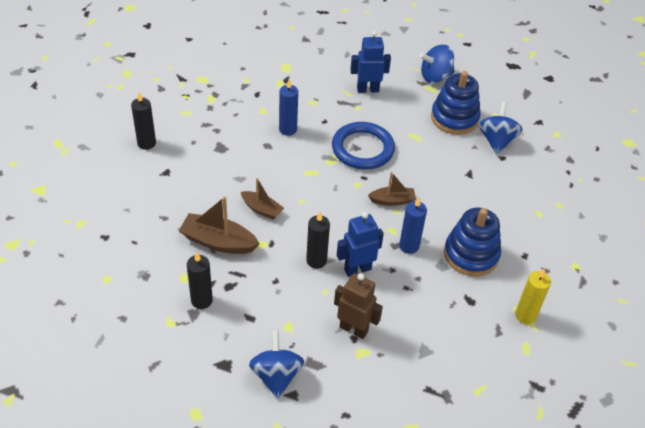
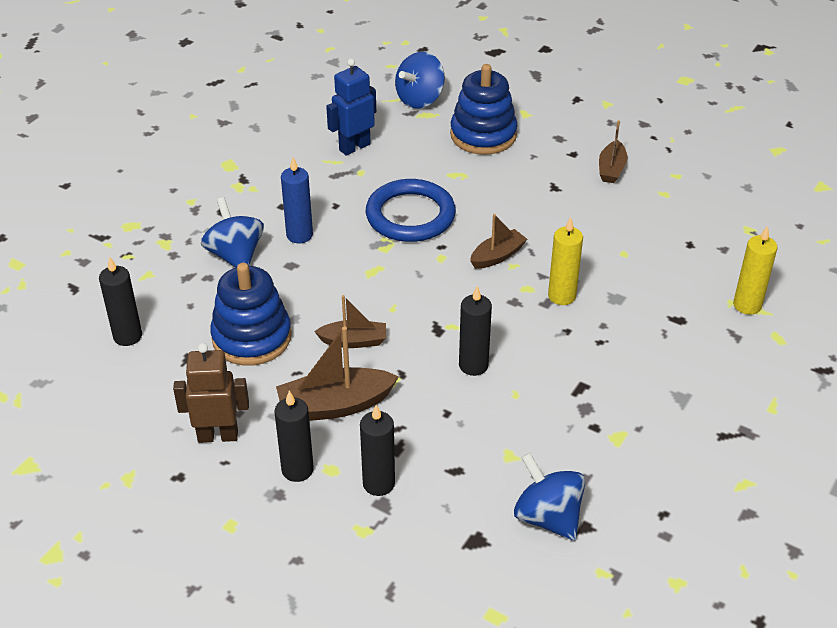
camera: 30 degrees left, 5 degrees down
(166, 268) = (297, 470): none -> black candle
(354, 329) = (585, 417): brown robot -> brown robot (218, 435)
(357, 269) = (528, 350): blue robot -> none
(409, 246) = (561, 296): blue candle -> yellow candle
(471, 254) = (635, 271): blue stacking toy -> blue stacking toy (252, 337)
(496, 140) = (550, 138): blue spinning top -> blue spinning top (235, 255)
(518, 180) = (611, 169): none -> brown boat

